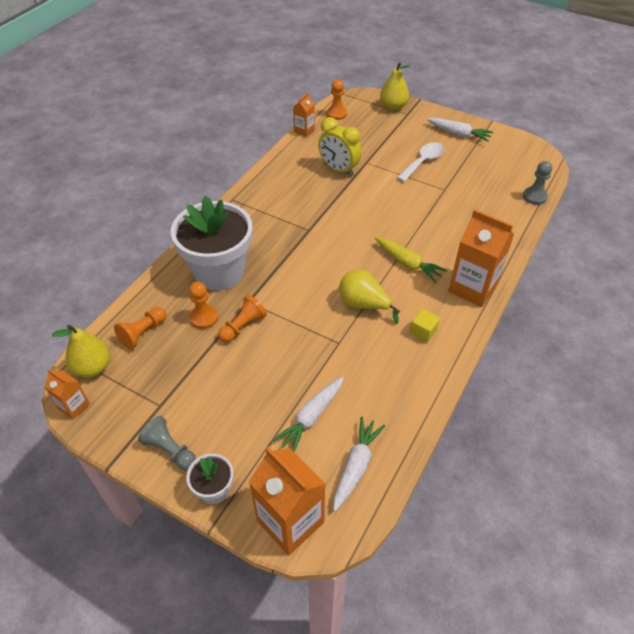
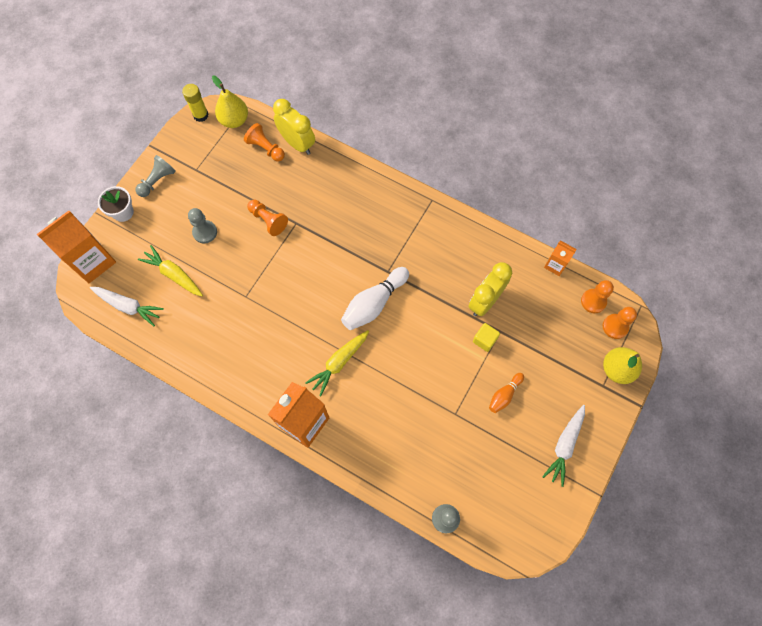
camera: 90 degrees right, 20 degrees up
(74, 406) = (200, 115): orange carton -> yellow glue stick
(143, 303) = (297, 143): none -> yellow clock
(204, 318) = (279, 190): orange pawn -> orange pawn (615, 326)
(219, 271) = (333, 197): white flower pot -> none
(253, 388) = (205, 232): none -> grey pawn
(311, 417) = (174, 275): white carrot -> yellow carrot
(343, 239) = (374, 303): none -> white bowling pin
(363, 304) = (287, 319): yellow pear -> none
(423, 162) = (504, 395): white spoon -> orange bowling pin
(423, 332) = (252, 369): yellow cube -> yellow cube (484, 340)

